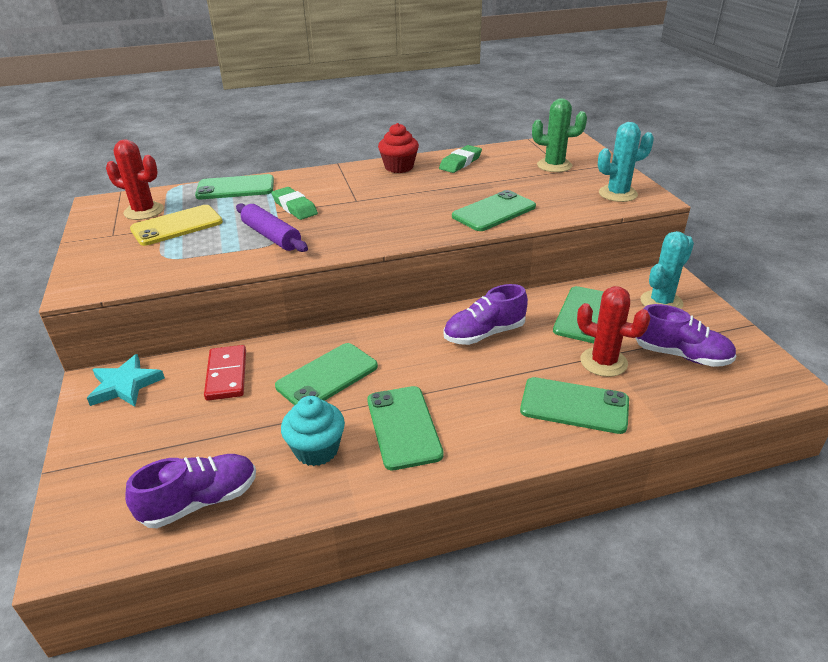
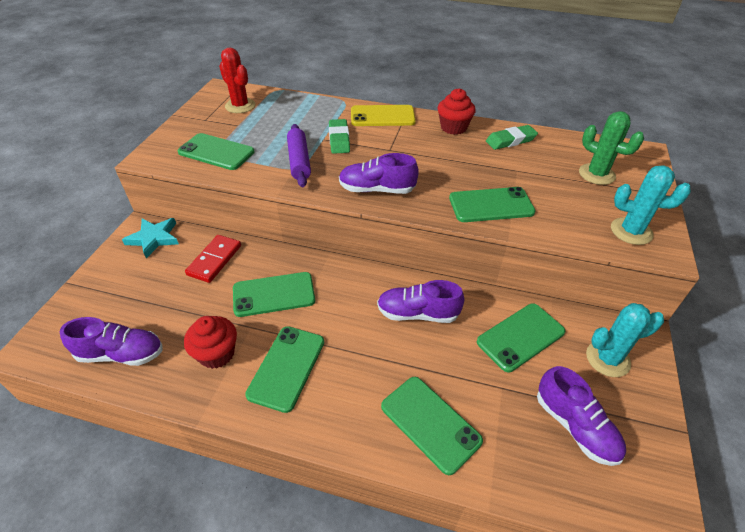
camera: 30 degrees right, 10 degrees up
(177, 226) = (248, 127): yellow phone -> yellow phone (382, 116)
(235, 188) = (315, 105): green phone -> green phone (216, 152)
(316, 450) = (216, 353): turquoise cupcake -> red cupcake
(378, 233) = (377, 189): none -> purple shoe
(603, 362) = (494, 394): red cactus -> none

